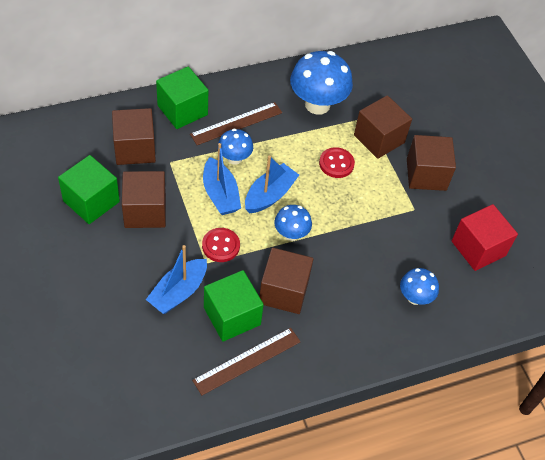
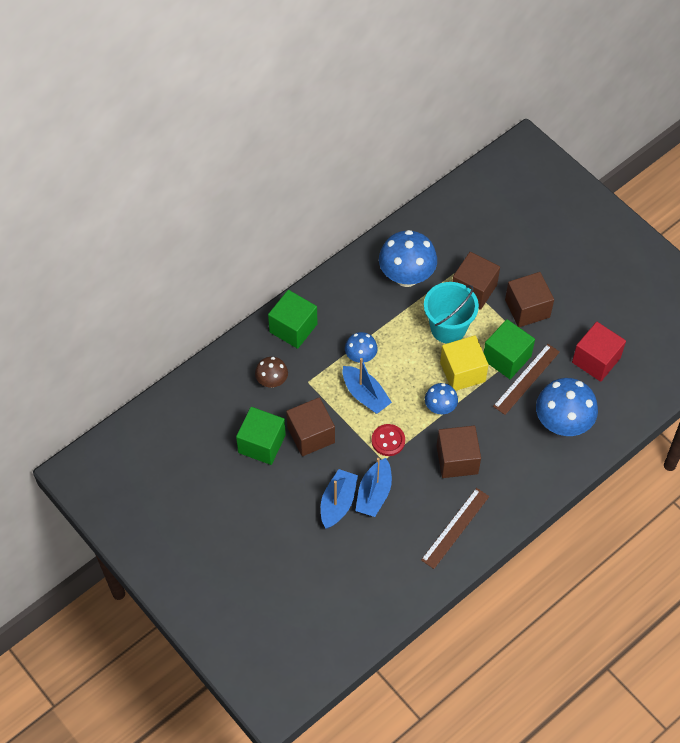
camera: 15 degrees left, 5 degrees up
(135, 149) = (272, 381): brown cube -> brown mushroom
(232, 316) = (426, 496): green cube -> green cube (506, 358)
(236, 123) = (346, 322): brown ruler -> brown ruler (526, 379)
(270, 195) = (406, 379): blue boat -> blue boat (338, 503)
(331, 209) = (462, 372): none -> yellow cube
(336, 164) = (448, 328): red button -> turquoise bucket
(415, 297) = (562, 423): blue mushroom -> blue mushroom, size x1.83

